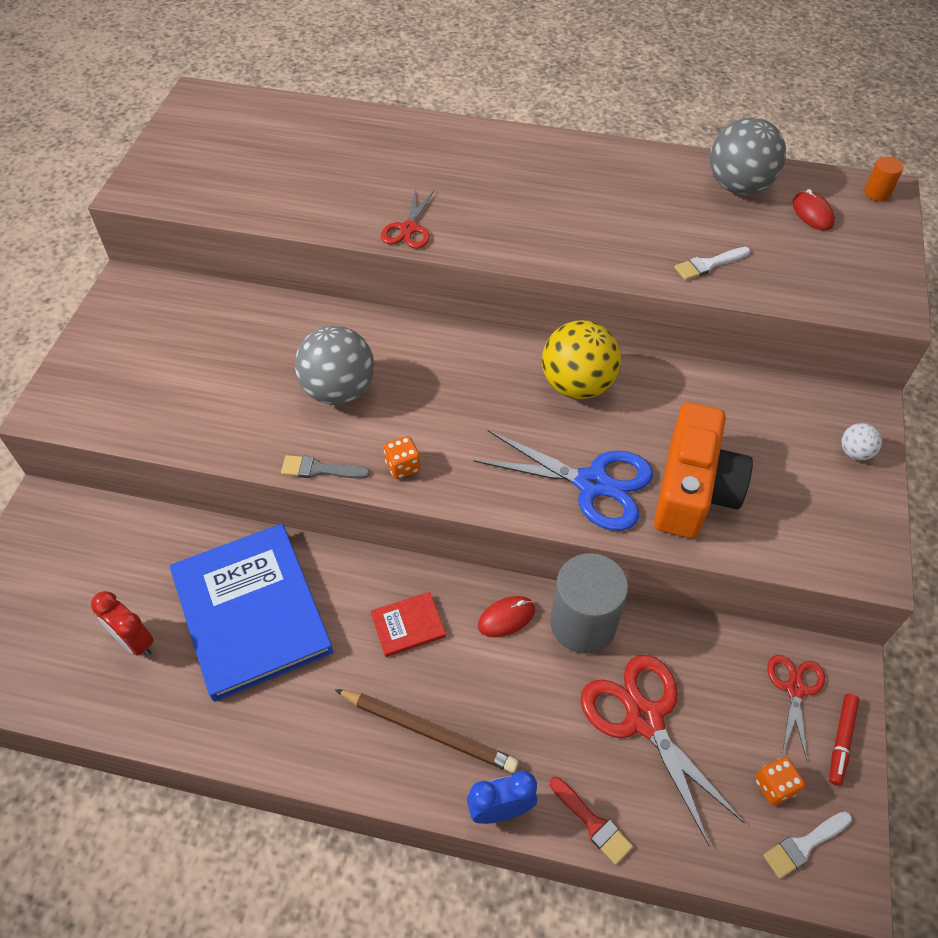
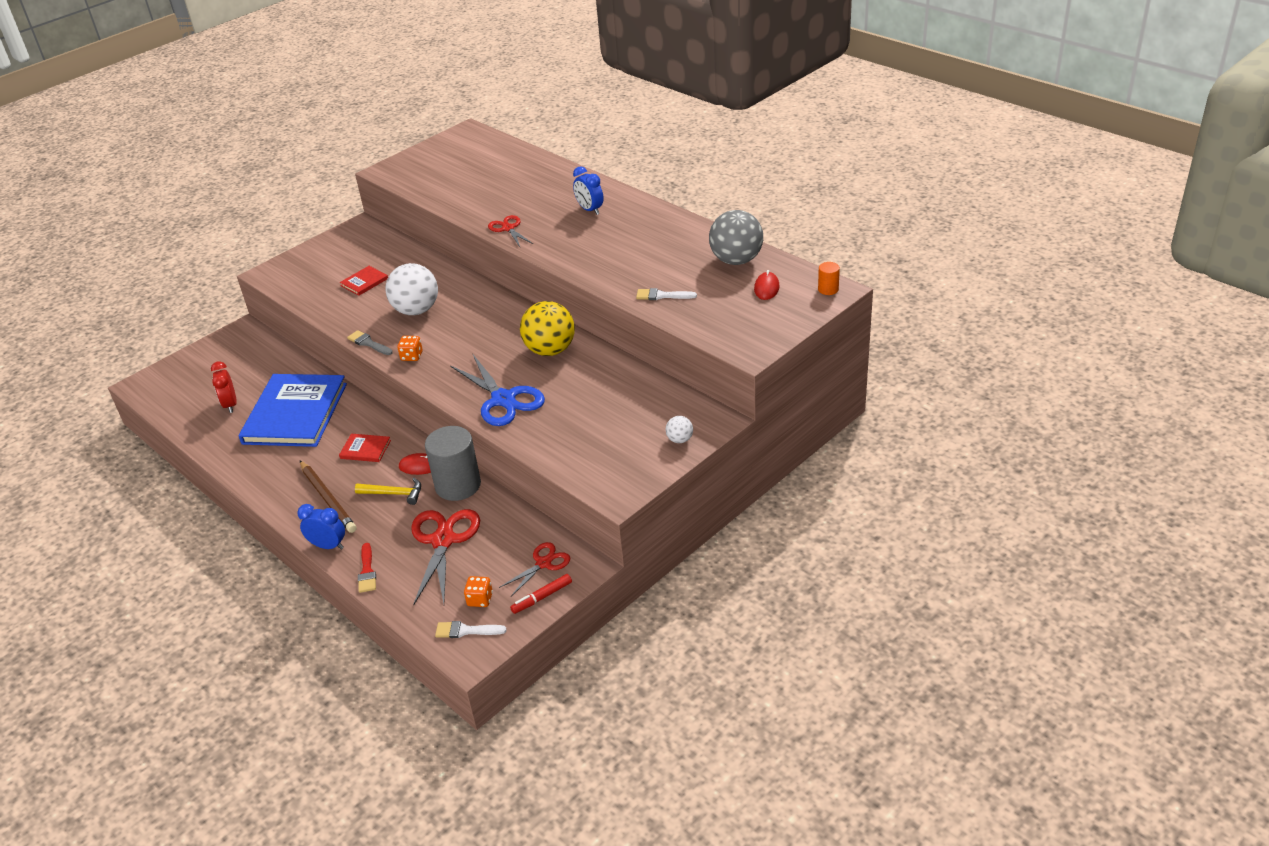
camera: 35 degrees right, 15 degrees down
(218, 372) = (364, 282): none -> red book
(339, 390) = (416, 310): grey ball -> white ball
(409, 229) = (508, 228): red scissors -> red scissors turned 105 degrees clockwise
(489, 169) = (590, 210): none -> blue clock
(513, 677) = (394, 494): none -> yellow hammer
(693, 490) = (557, 422): orange camera -> none

